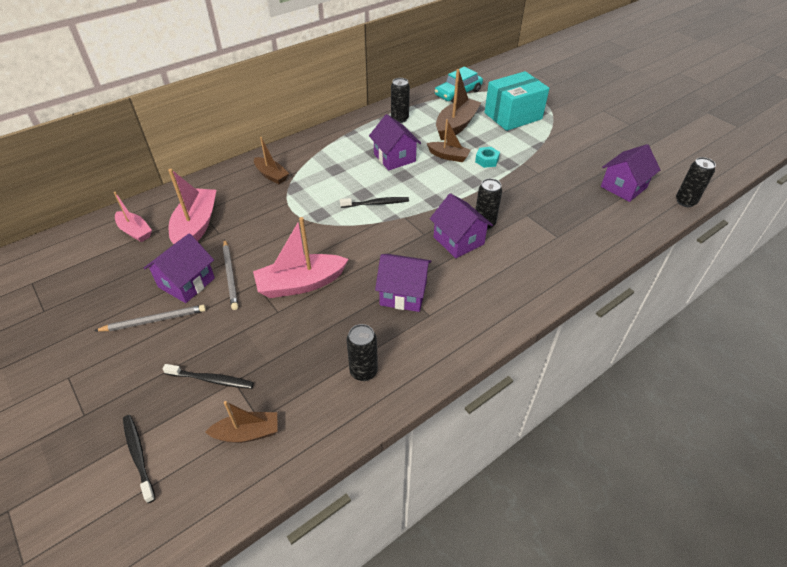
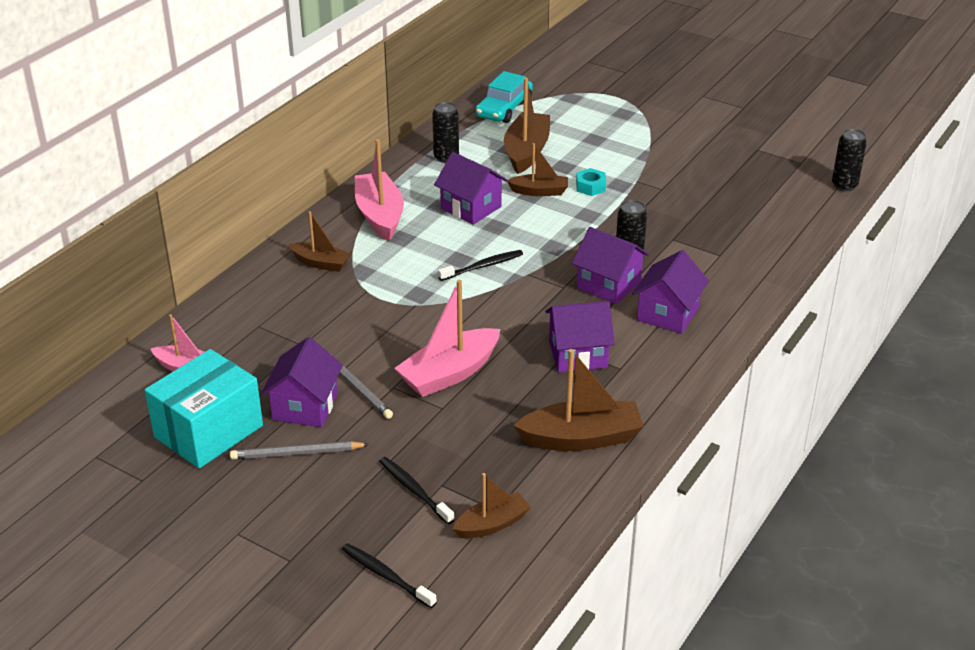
camera: 20 degrees left, 10 degrees down
(154, 320) = (297, 453): grey pencil -> grey pencil turned 150 degrees counterclockwise
(196, 226) = (266, 344): pink boat -> pink boat (380, 215)
(211, 380) = (414, 490): black toothbrush -> black toothbrush turned 120 degrees counterclockwise
(363, 371) = (581, 438): black can -> brown boat
(513, 116) = (593, 125): turquoise box -> turquoise box (208, 431)
(623, 187) = (769, 184): purple house -> purple house (668, 314)

